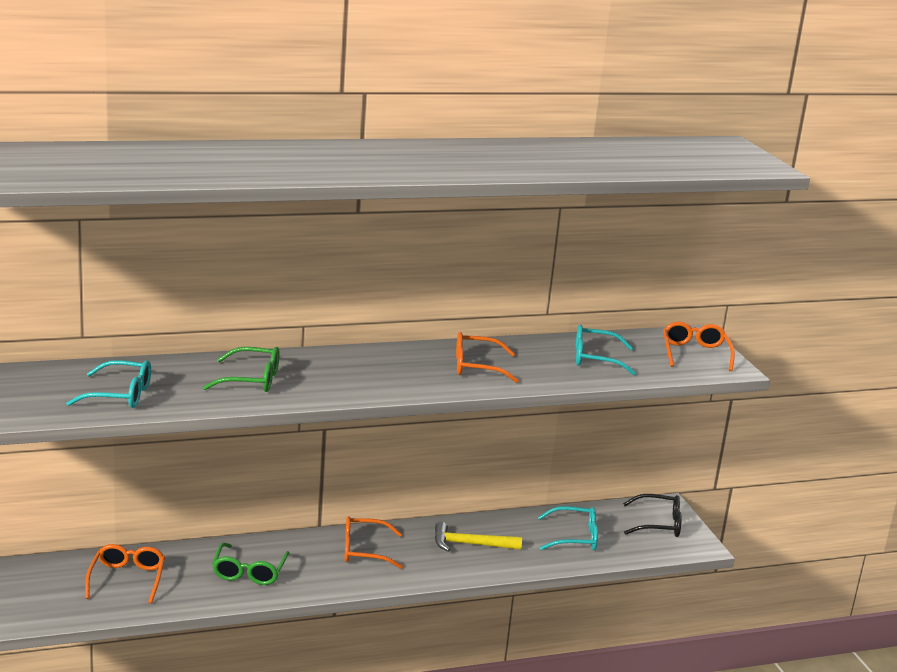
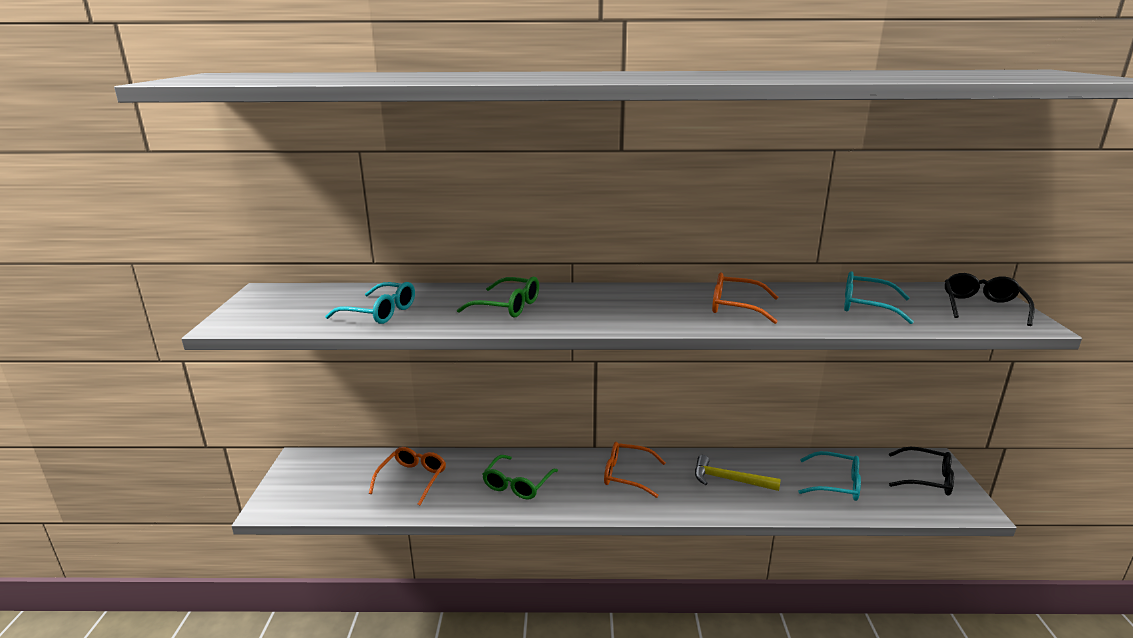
camera: 20 degrees right, 0 degrees up
(695, 353) = (982, 307): orange glasses -> black glasses

